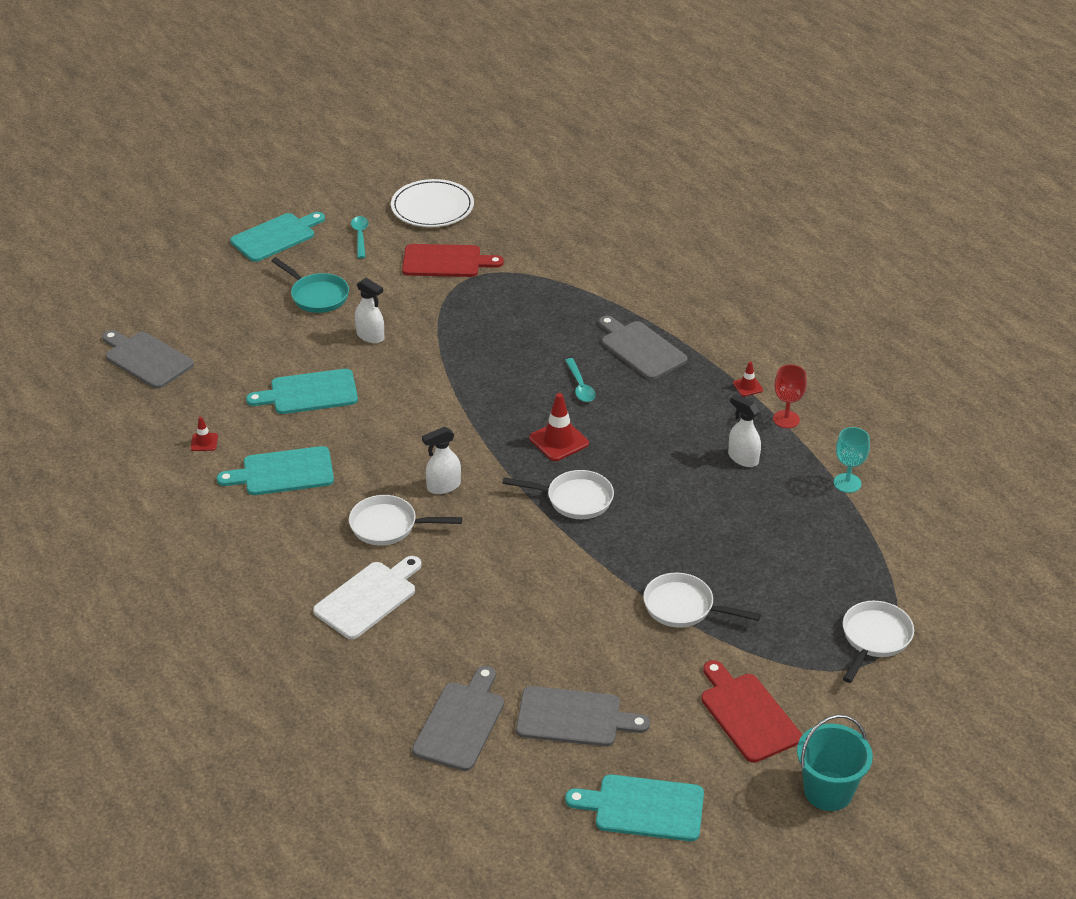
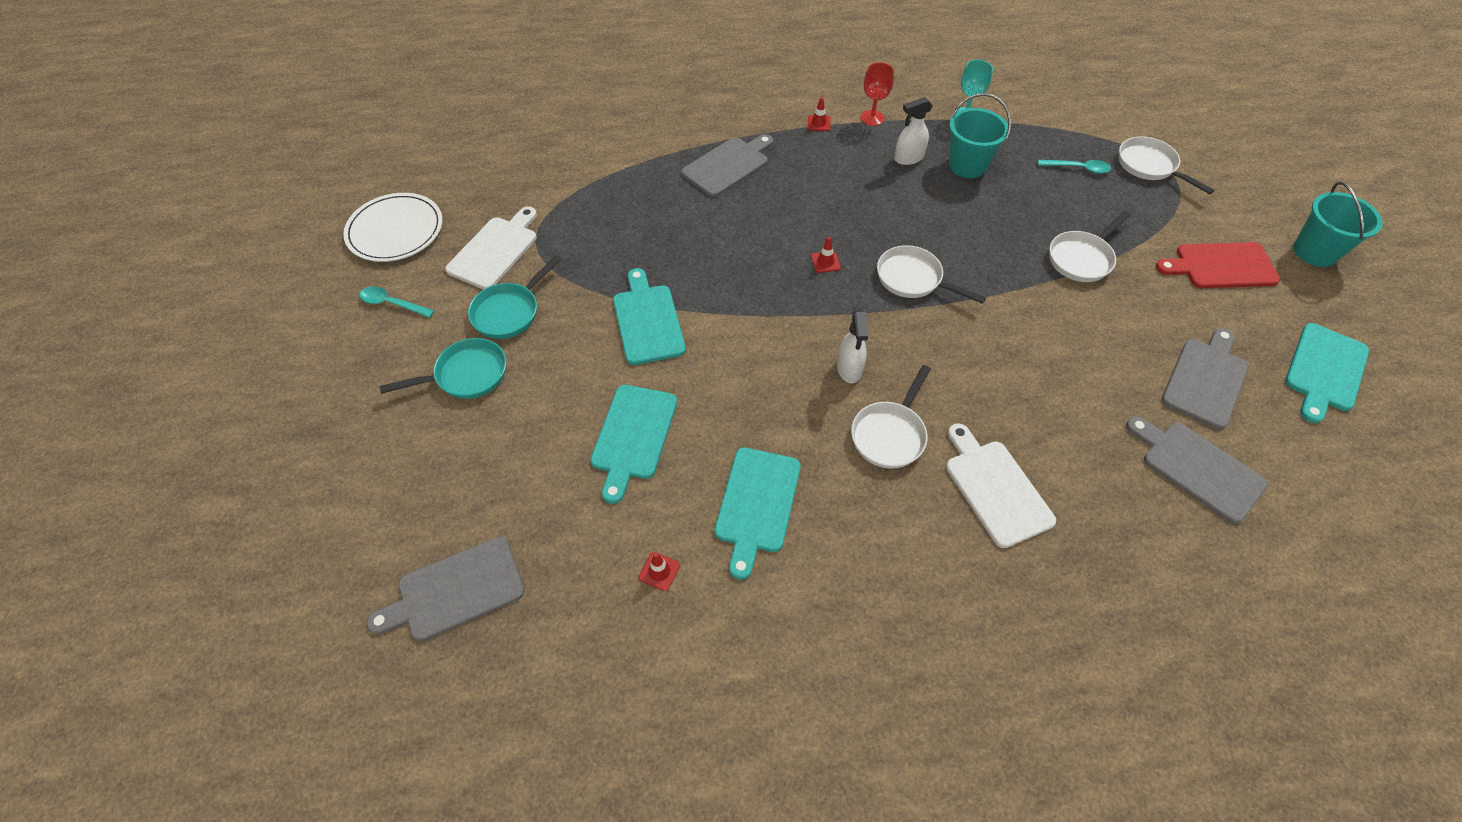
camera: 65 degrees left, 15 degrees up
(276, 236) = (324, 378): turquoise cutting board -> turquoise cutting board (647, 321)
(370, 336) = (572, 350): white spray bottle -> none
(388, 292) = (509, 312): none -> turquoise pan
(446, 261) = (495, 250): red cutting board -> white cutting board
(559, 441) = (825, 262): red traffic cone -> red traffic cone, size x0.54
(575, 499) = (913, 279): white pan -> white pan turned 90 degrees counterclockwise
(580, 386) = (755, 221): turquoise spoon -> turquoise spoon (1078, 168)
(641, 349) = (728, 165): grey cutting board -> grey cutting board turned 150 degrees clockwise
(764, 501) = (967, 165): none -> turquoise bucket

